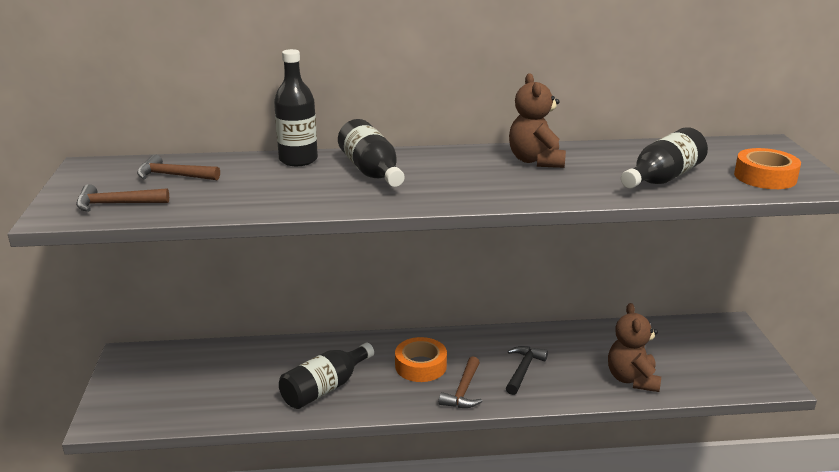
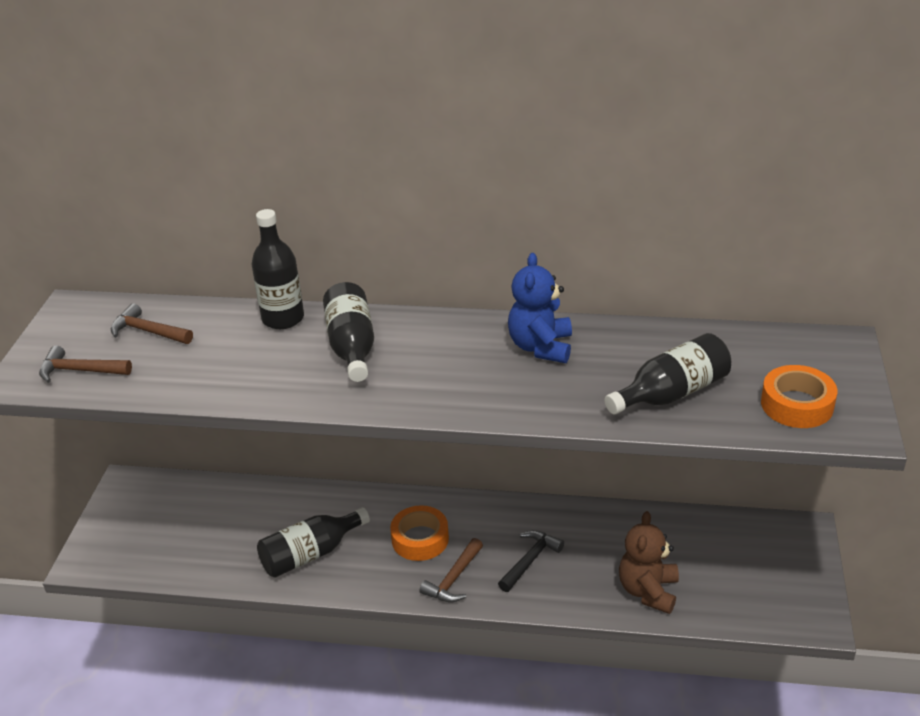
camera: 15 degrees right, 10 degrees up
(536, 161) = (541, 347): brown teddy bear -> blue teddy bear

